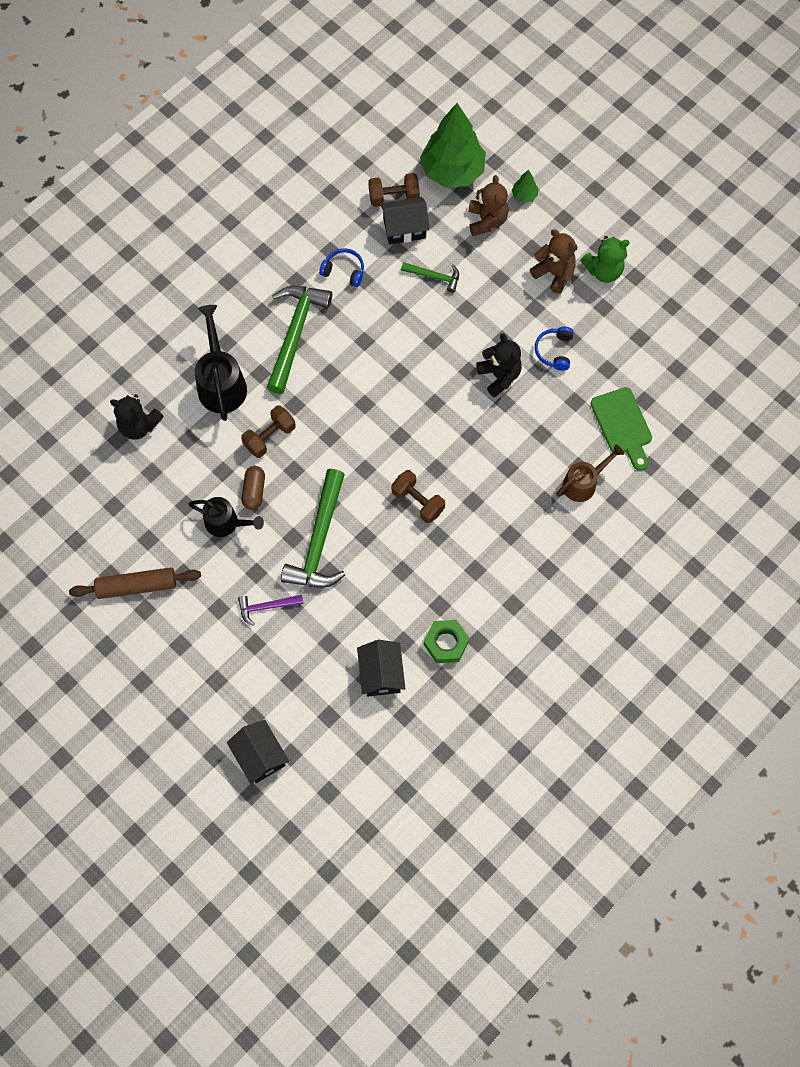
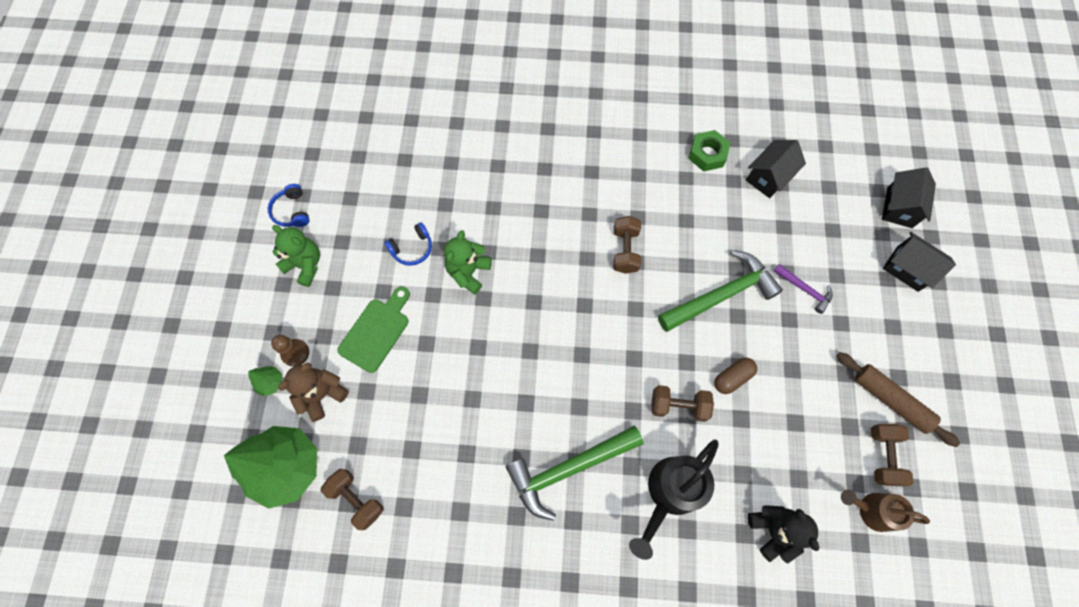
camera: 130 degrees left, 0 degrees up
(110, 541) = (882, 456): none -> brown dumbbell
(226, 523) = (776, 376): black watering can -> none
(344, 271) = (471, 479): blue headphones -> blue headphones (292, 211)
(404, 228) = (384, 461): black house -> black house (907, 269)
(434, 277) = (415, 394): green hammer -> none
(499, 376) = (468, 272): black teddy bear -> green teddy bear
(534, 223) = (295, 353): none -> brown pawn
(554, 273) = (336, 300): brown teddy bear -> none
(584, 483) = (508, 153): brown watering can -> brown watering can (871, 510)
(622, 425) = (438, 160): green cutting board -> green cutting board (376, 331)

